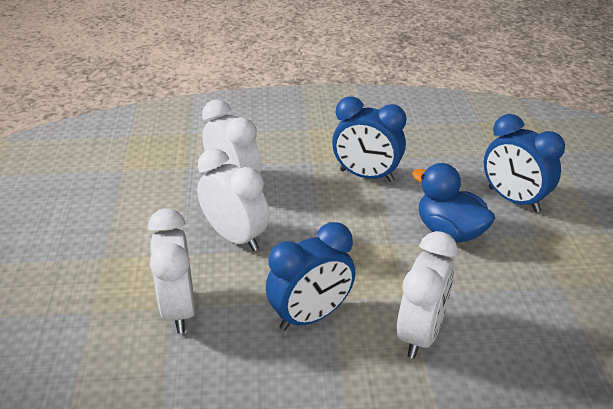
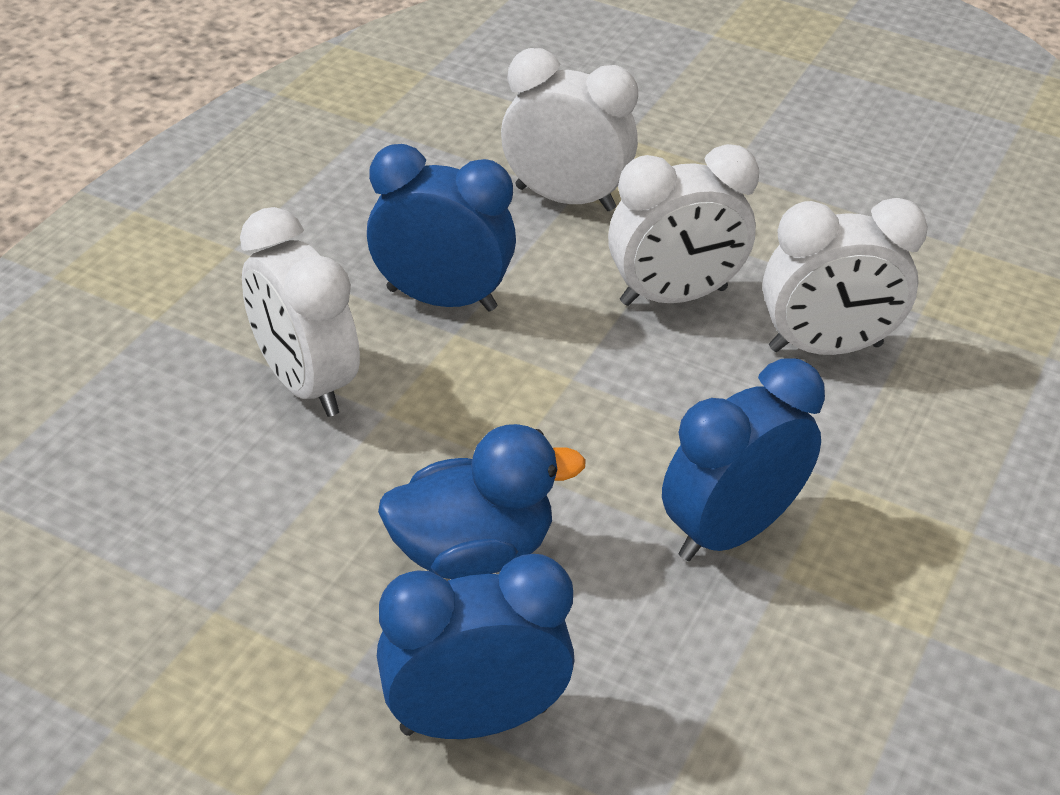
camera: 120 degrees right, 5 degrees up
(310, 316) = (441, 299): blue clock -> blue clock turned 105 degrees clockwise

